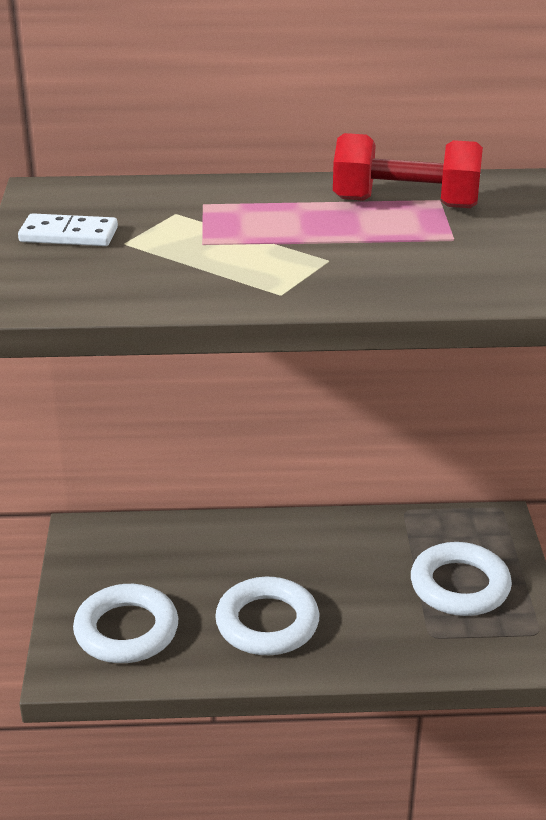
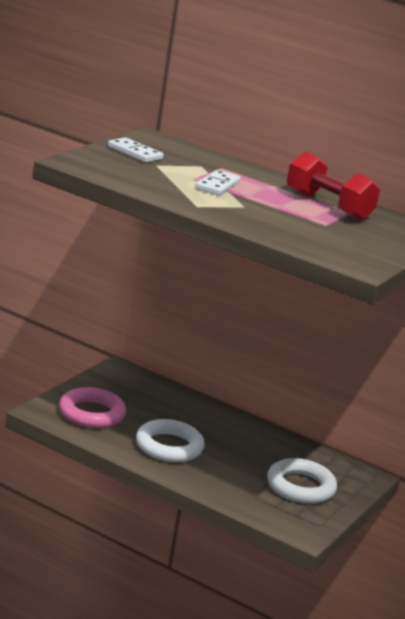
camera: 30 degrees right, 10 degrees down
(126, 630) = (91, 413): white ring -> pink ring
(247, 240) = (217, 186): none -> white domino

